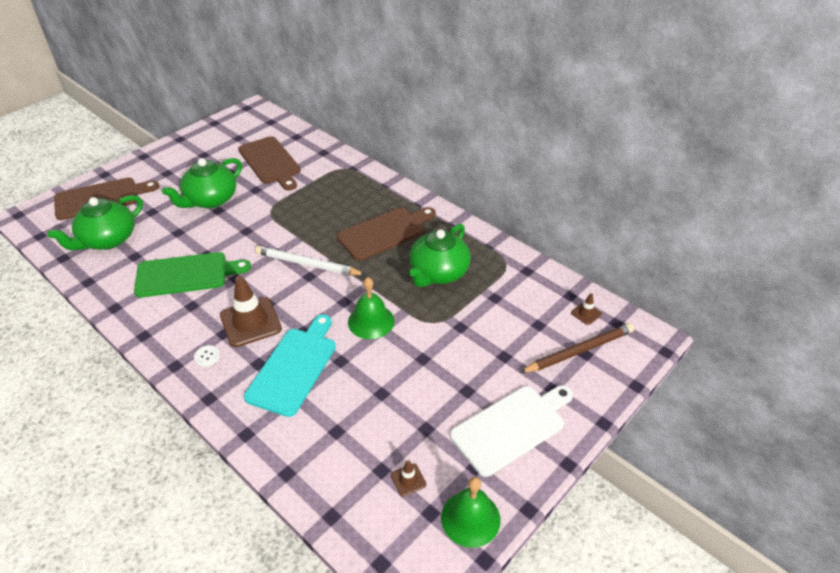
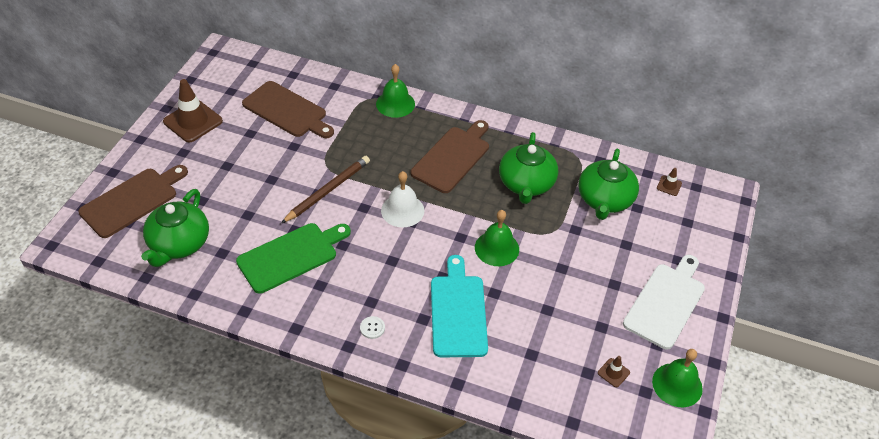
camera: 25 degrees left, 5 degrees up
(210, 200) = (255, 170): green teapot -> green teapot (604, 200)
(250, 322) = (389, 283): brown traffic cone -> brown traffic cone (193, 121)
(308, 264) = (402, 210): white pencil -> white bell
(365, 177) = (395, 104): none -> green bell
(579, 351) = (681, 221): brown pencil -> brown pencil (328, 191)

